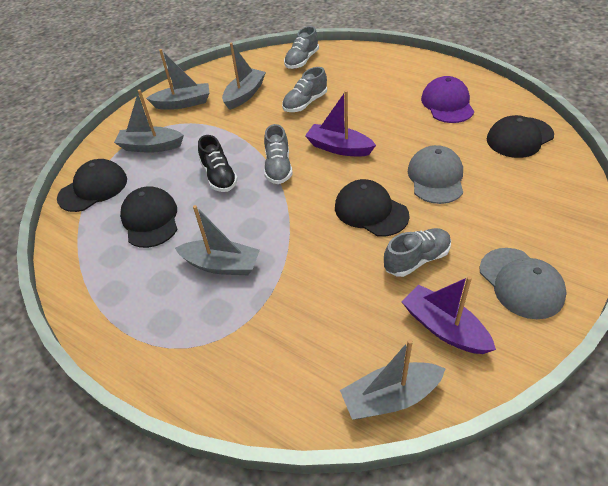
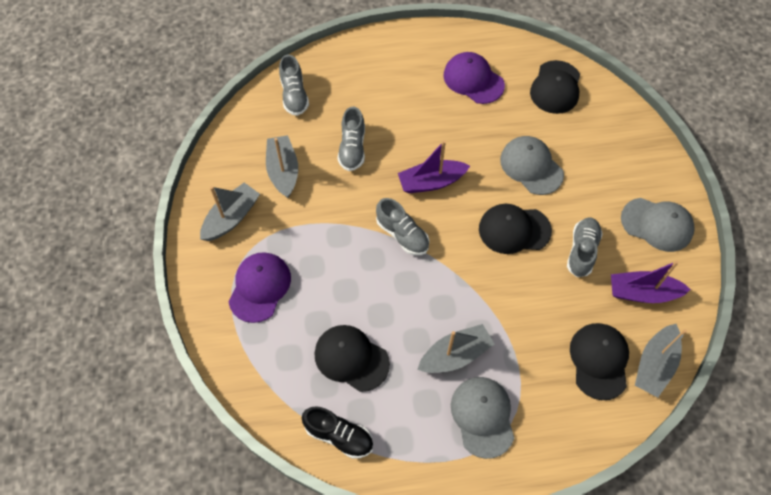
camera: 45 degrees left, 15 degrees up
(93, 188) = (260, 367): black cap -> black cap (599, 361)
(151, 146) = (260, 287): grey boat -> purple cap
(189, 322) = (482, 416): none -> grey cap
(219, 177) = (362, 277): black shoe -> black shoe (339, 435)

